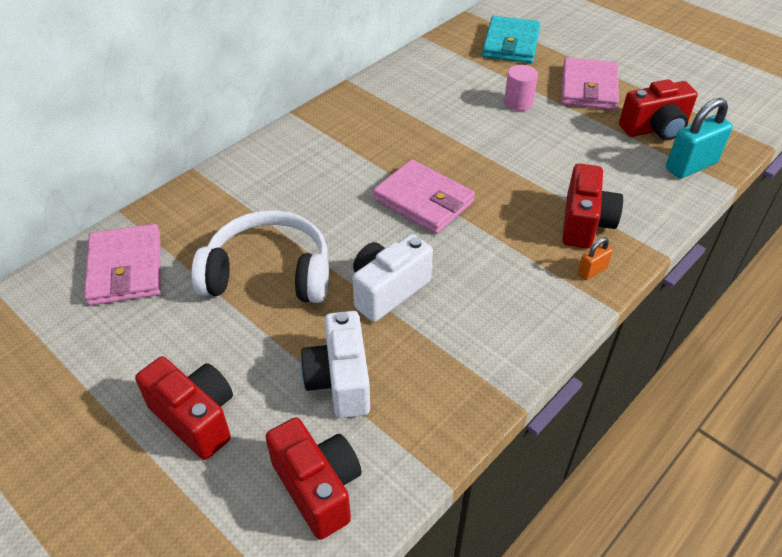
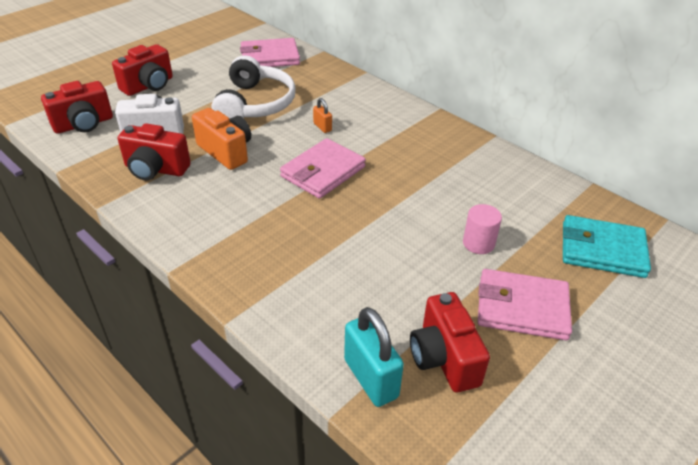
camera: 90 degrees right, 5 degrees down
(388, 290) = (226, 151): white camera -> orange camera
(585, 223) = (282, 267): red camera -> red camera (155, 169)
(592, 271) = (220, 262): orange padlock -> orange padlock (322, 127)

